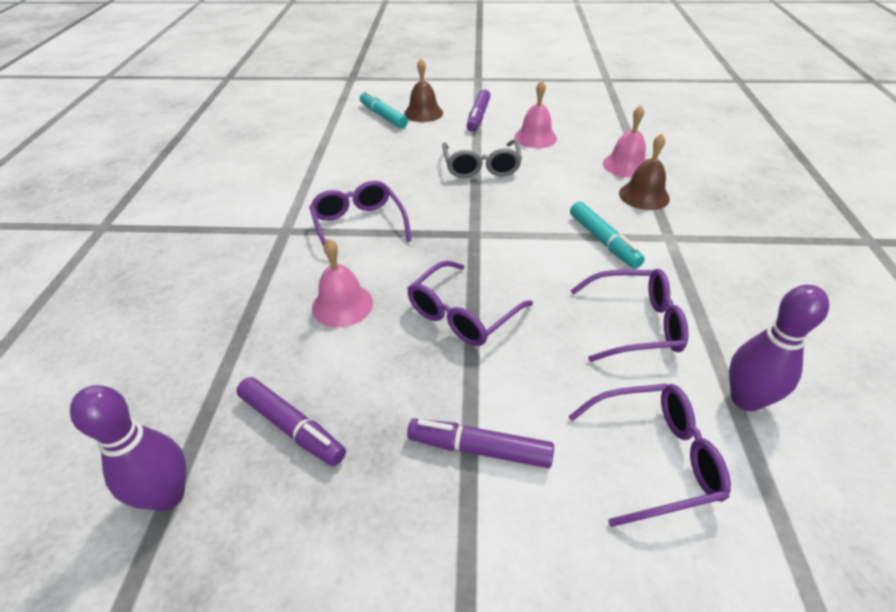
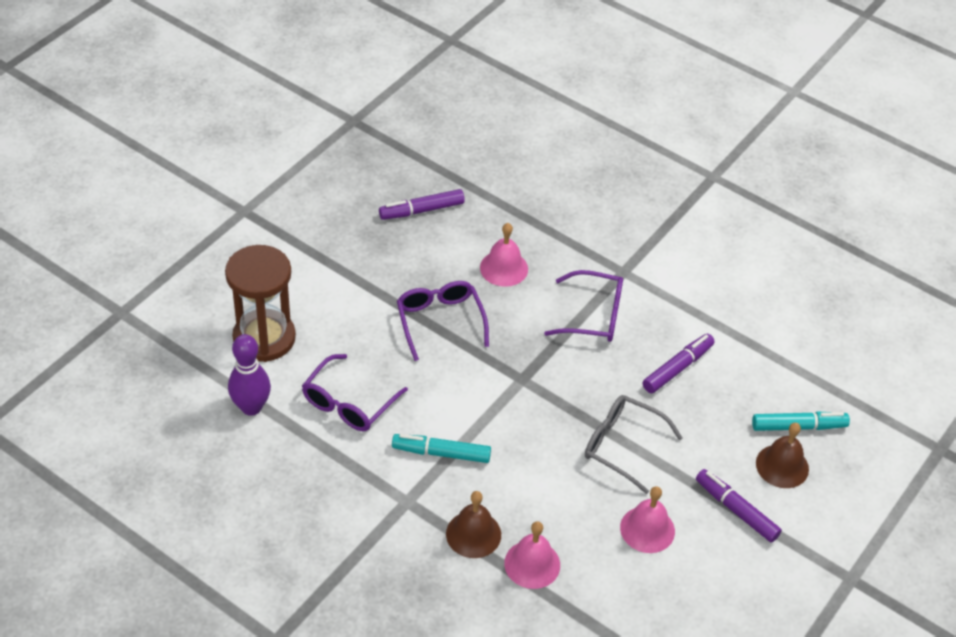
camera: 120 degrees right, 5 degrees up
(168, 495) = (420, 157): purple bowling pin -> none
(480, 449) = (337, 273): purple marker -> purple marker (677, 368)
(655, 457) = (264, 338): purple glasses -> brown hourglass

